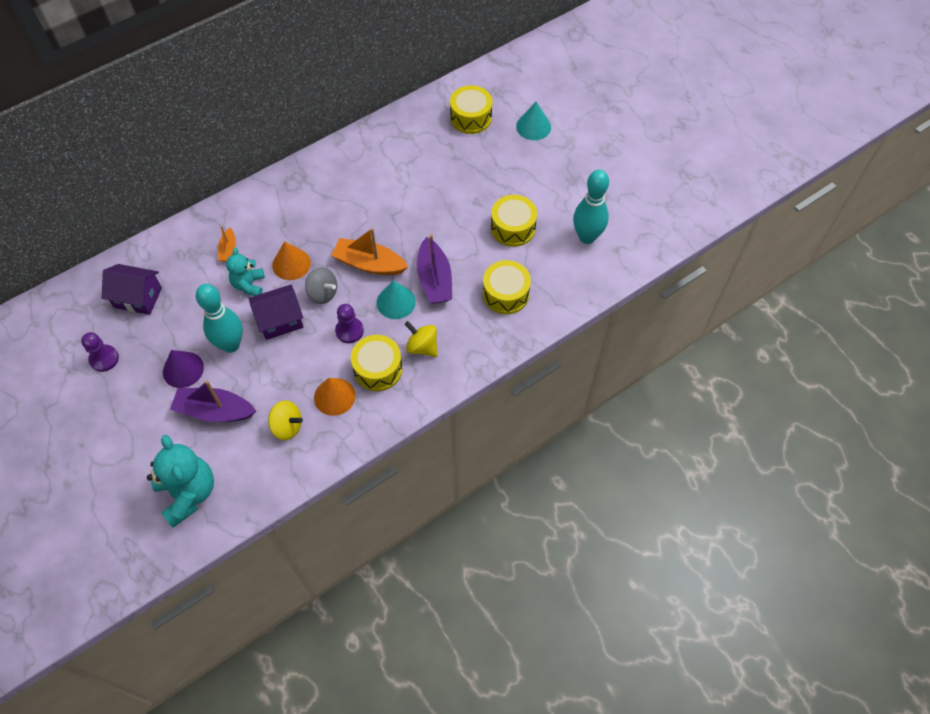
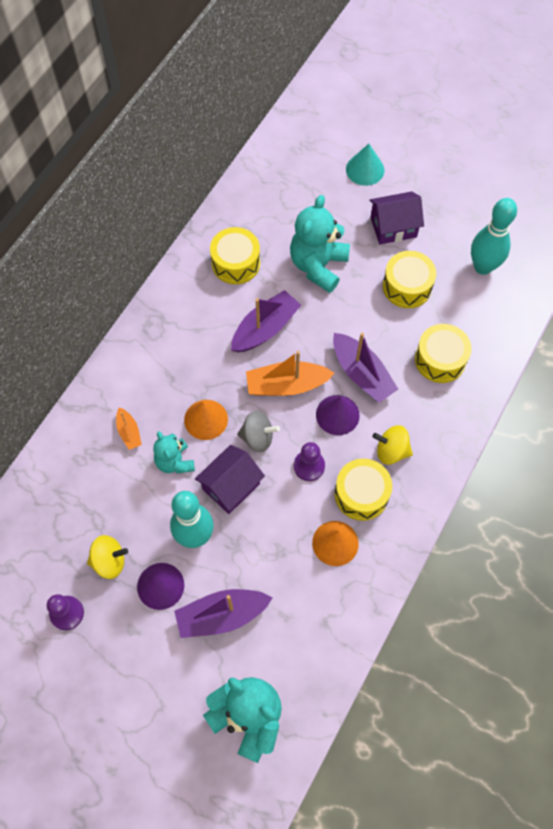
camera: 25 degrees left, 5 degrees up
(138, 297) = (62, 528): purple house -> purple house (393, 227)
(287, 426) = (306, 597): yellow spinning top -> yellow spinning top (109, 561)
(378, 216) = (265, 329): none -> purple boat
(396, 302) = (337, 415): turquoise cone -> purple cone
(450, 185) = (318, 265): none -> turquoise teddy bear
(471, 117) = (297, 184): yellow drum -> yellow drum (236, 263)

